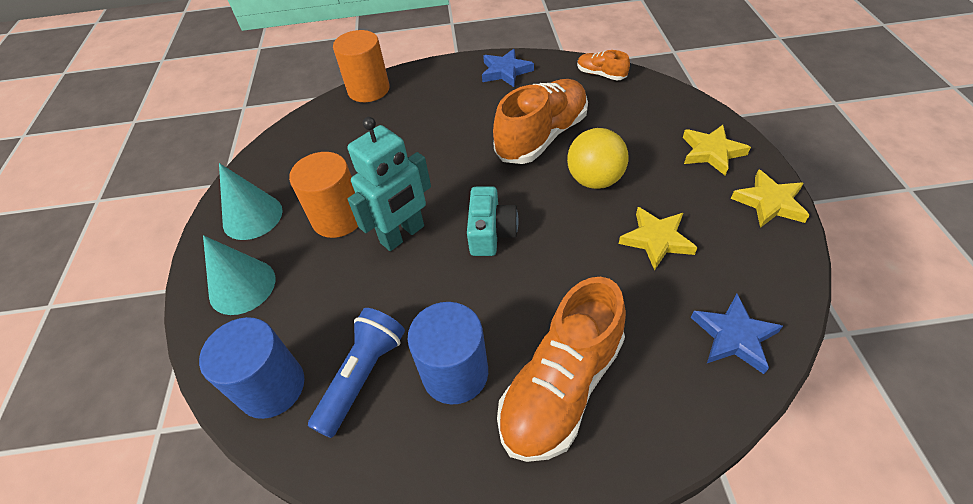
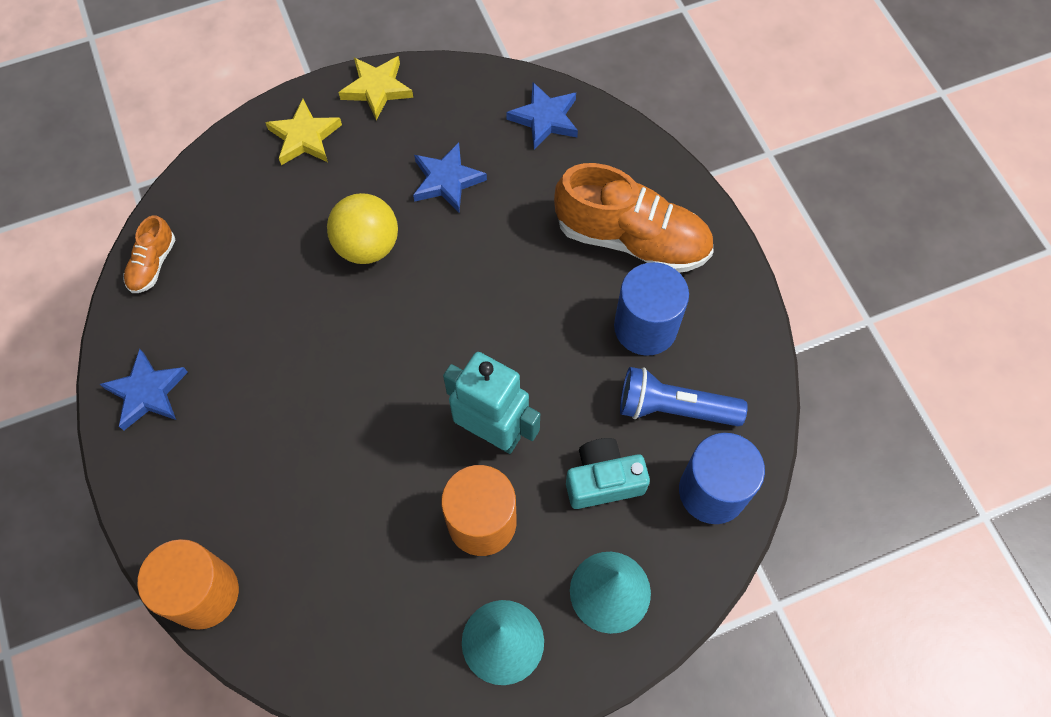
camera: 110 degrees left, 15 degrees up
(491, 233) = (469, 337): turquoise camera -> turquoise camera (603, 480)
(542, 136) = (295, 315): orange shoe -> none
(656, 240) = (447, 181): yellow star -> blue star

